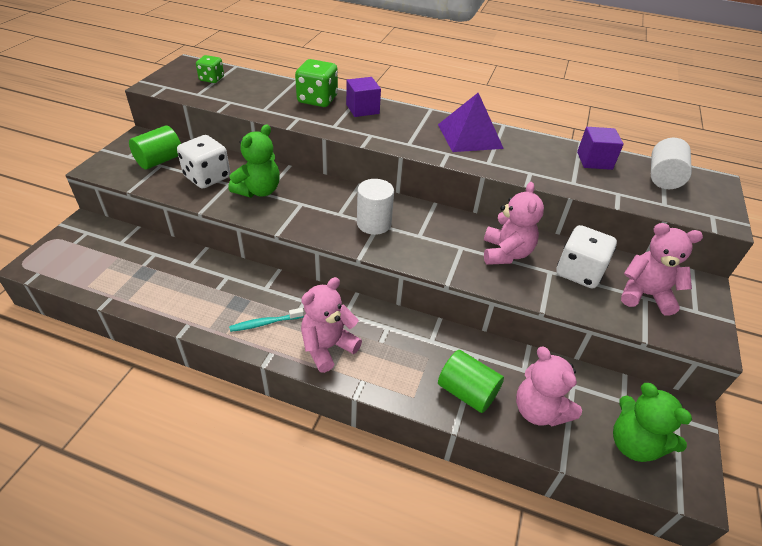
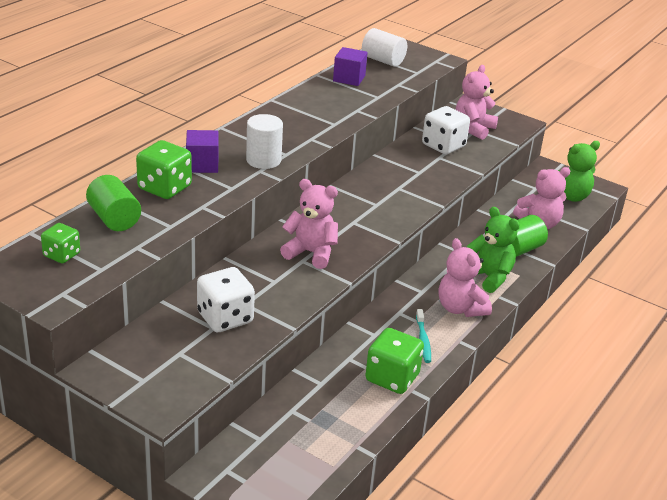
camera: 75 degrees left, 10 degrees down
(159, 160) = (168, 353): green cylinder -> green cylinder (114, 219)
(204, 308) = (392, 378): none -> green dice
(258, 191) = (268, 284): green teddy bear -> green teddy bear (488, 277)
(374, 223) = (351, 224): white cylinder -> white cylinder (263, 160)
(469, 136) = (285, 121): purple pyramid -> none
(506, 253) = (412, 170): pink teddy bear -> pink teddy bear (311, 253)

